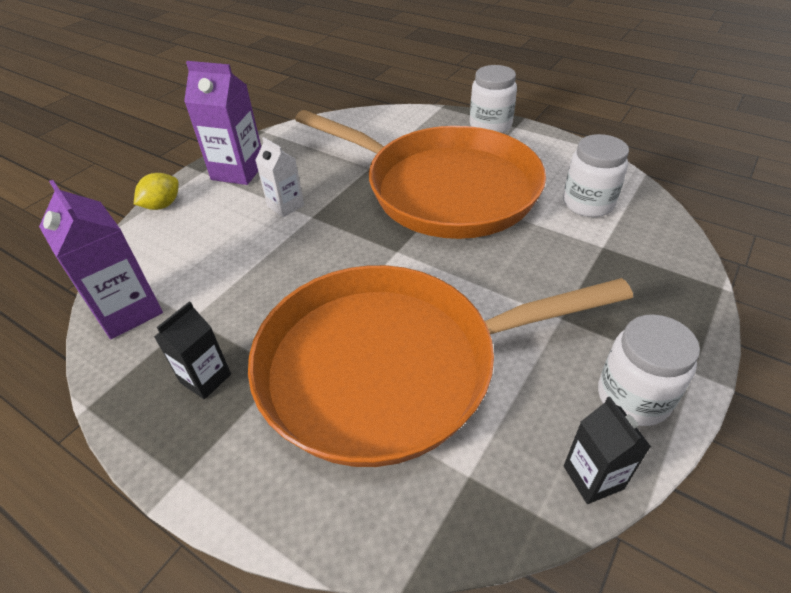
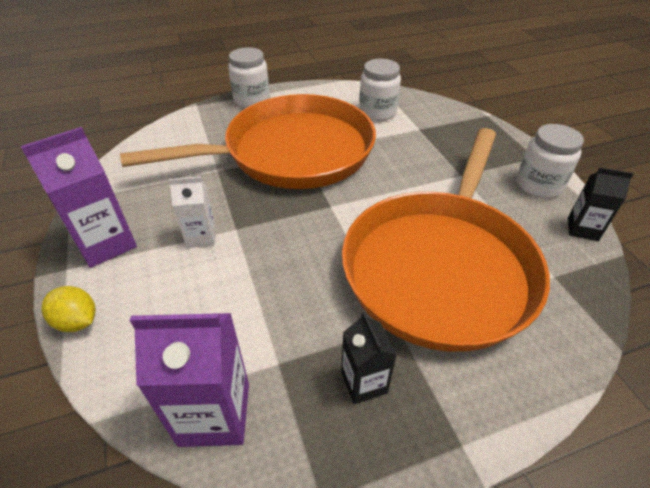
camera: 55 degrees left, 0 degrees up
(162, 205) = (77, 321): yellow lemon -> yellow lemon turned 45 degrees counterclockwise

